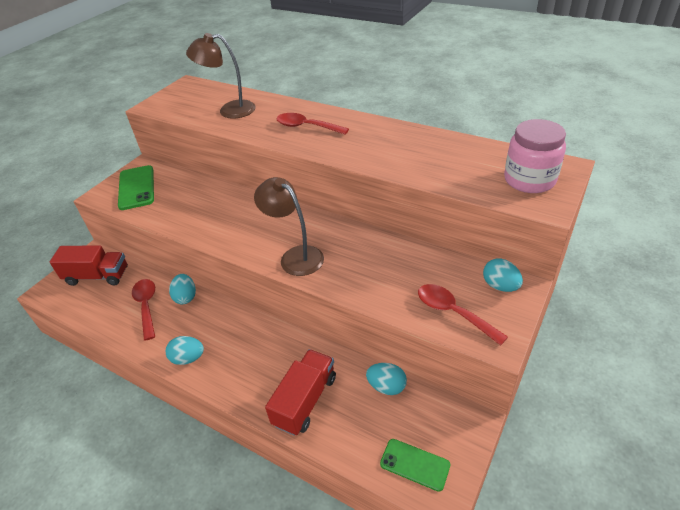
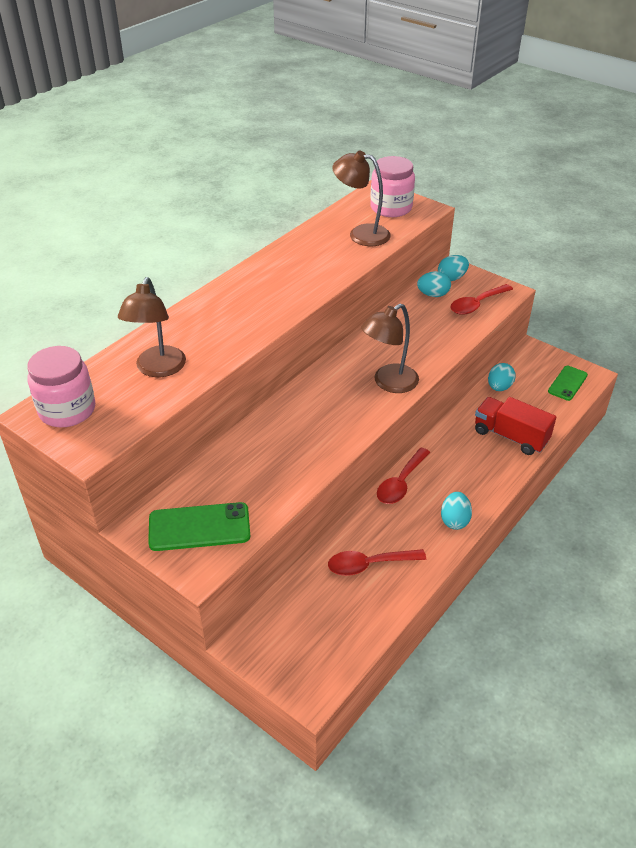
camera: 85 degrees left, 0 degrees up
(97, 276) = (297, 629): red truck -> none
(186, 297) = (362, 527): turquoise egg -> turquoise egg (433, 295)
(189, 91) = (67, 410): none -> pink jar
(306, 127) = (239, 310): red spoon -> red spoon (401, 483)
(460, 167) = (361, 234): none -> brown lamp

